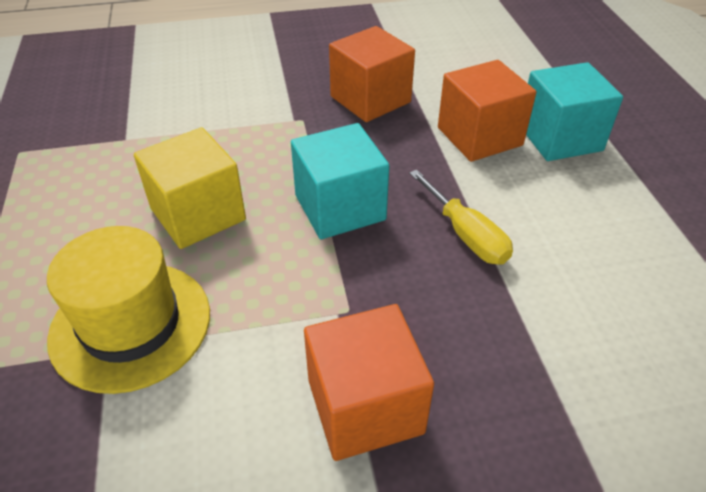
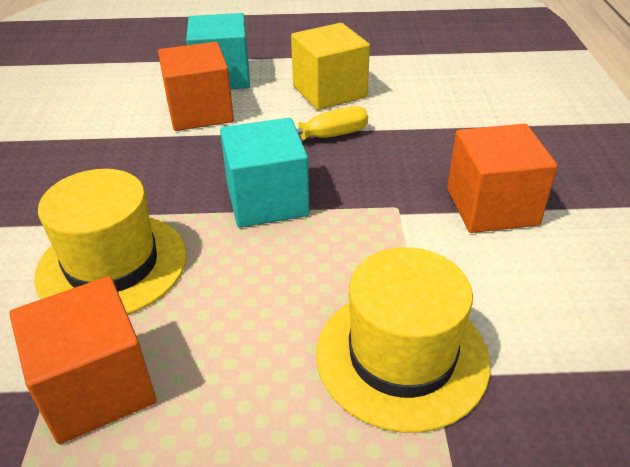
camera: 80 degrees left, 5 degrees down
(198, 214) = (242, 305): yellow cube -> yellow cube (329, 91)
(243, 137) = (112, 265): none -> yellow hat
(370, 99) = (100, 165): orange cube -> orange cube (97, 387)

